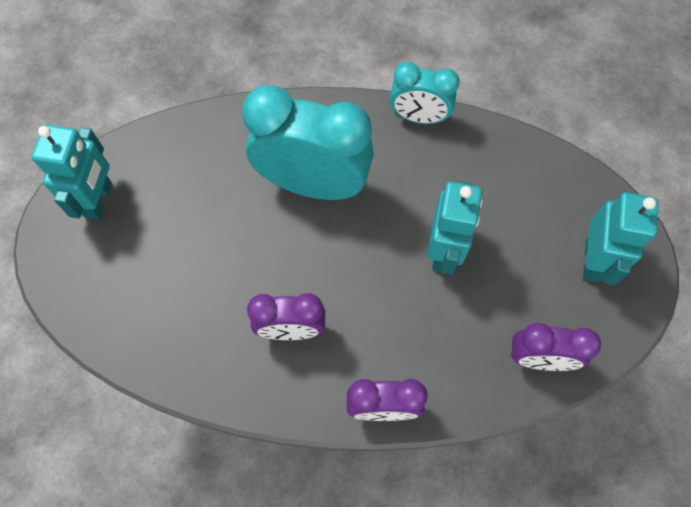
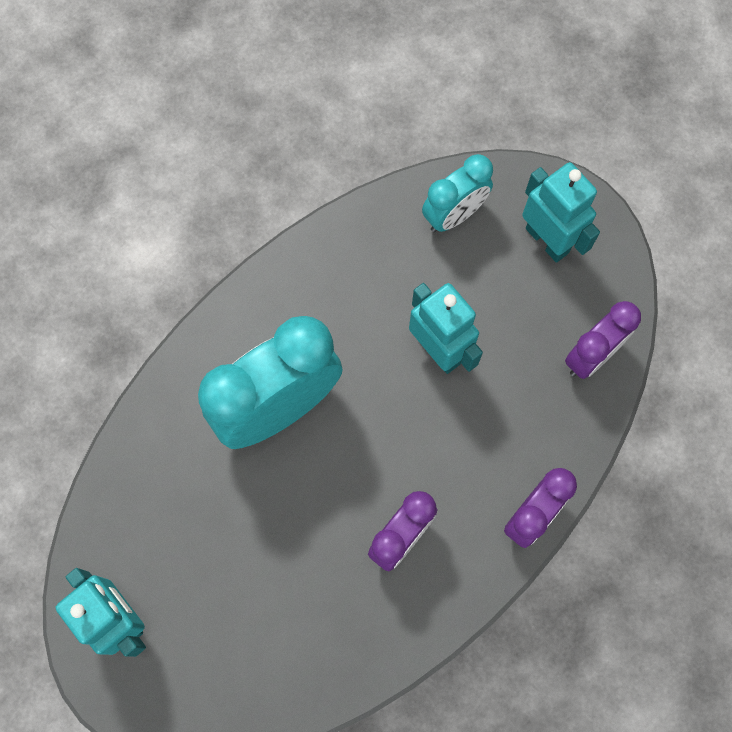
camera: 50 degrees left, 5 degrees up
(419, 117) = (294, 261): turquoise clock -> turquoise clock (454, 215)

